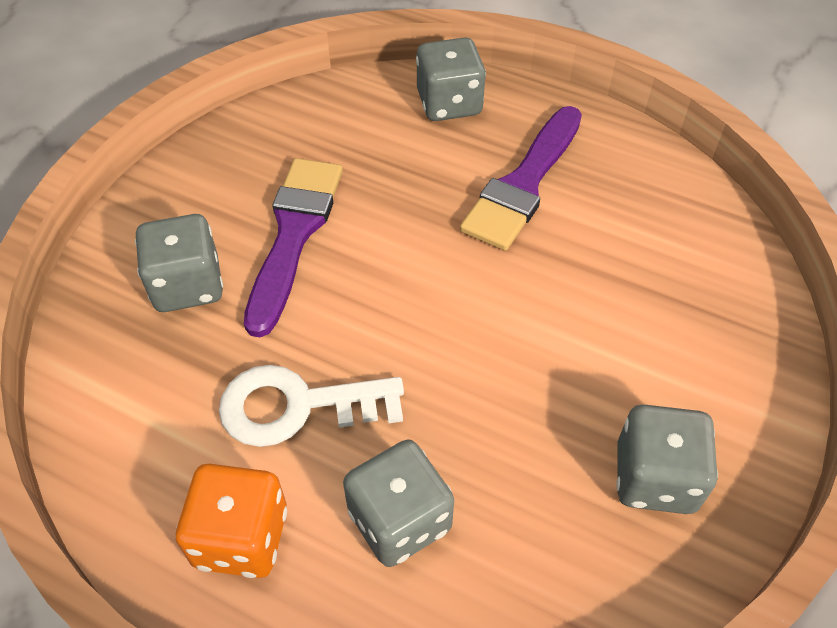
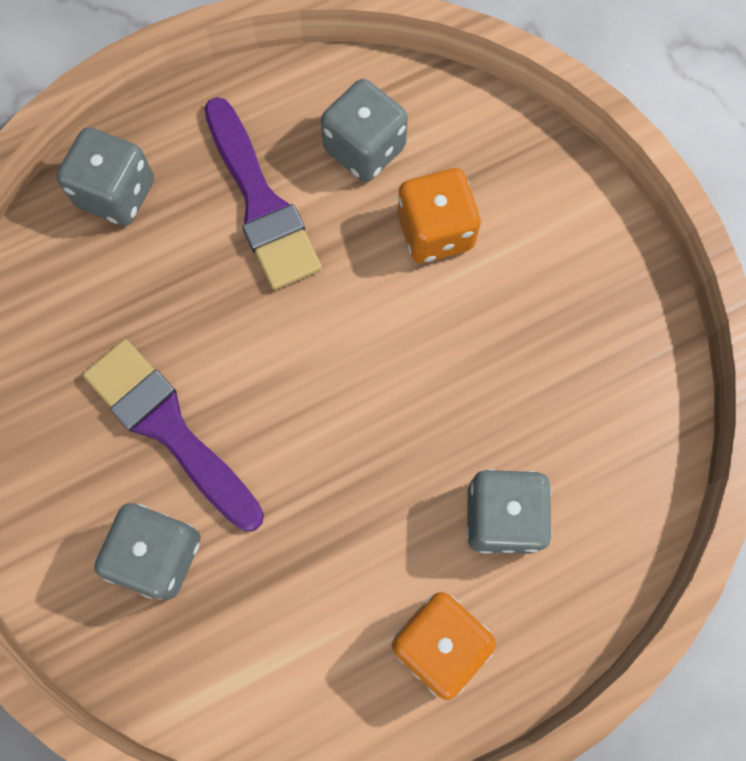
camera: 55 degrees left, 20 degrees up
(297, 406) = (352, 533): white key -> none
(615, 309) = (435, 232): none -> orange dice
(655, 478) = (587, 317): grey dice -> grey dice (364, 149)

